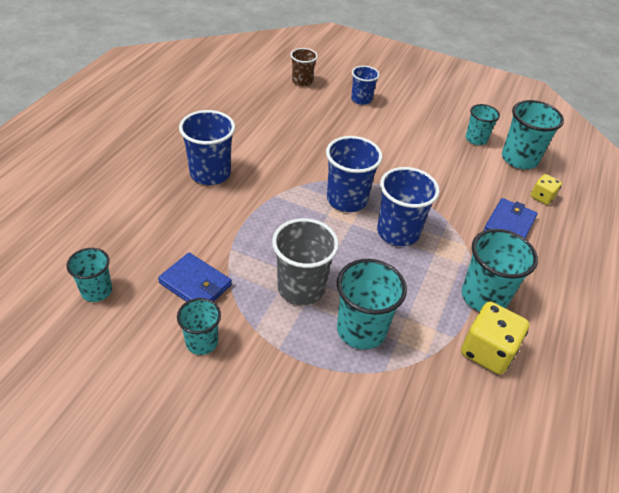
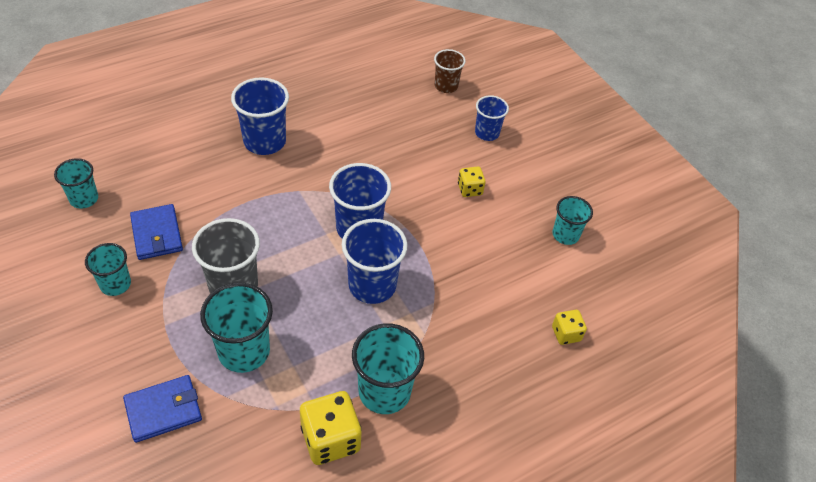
camera: 35 degrees right, 5 degrees up
(390, 139) = (469, 189): none -> yellow dice
(509, 224) = (494, 341): blue wallet -> blue wallet (163, 410)
(519, 159) = (590, 281): turquoise cup -> none

